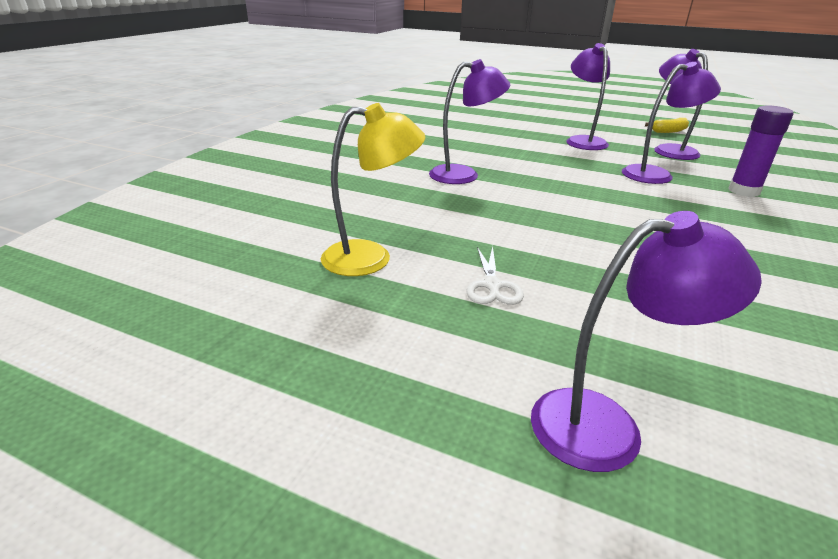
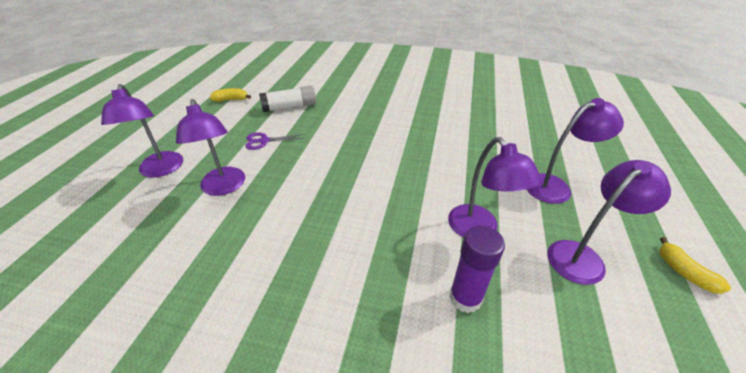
camera: 80 degrees right, 10 degrees up
(292, 334) = (231, 100): none -> yellow banana
(371, 258) = (289, 107): yellow lamp -> white glue stick
(464, 175) = (414, 124): purple lamp -> purple lamp (224, 187)
(492, 285) = (264, 141): white scissors -> purple scissors

